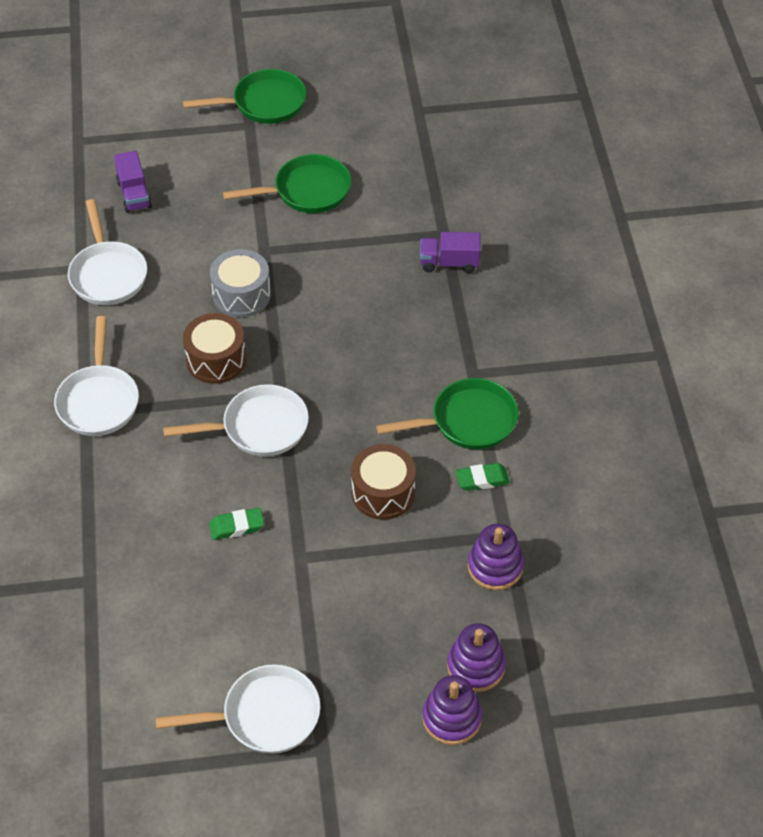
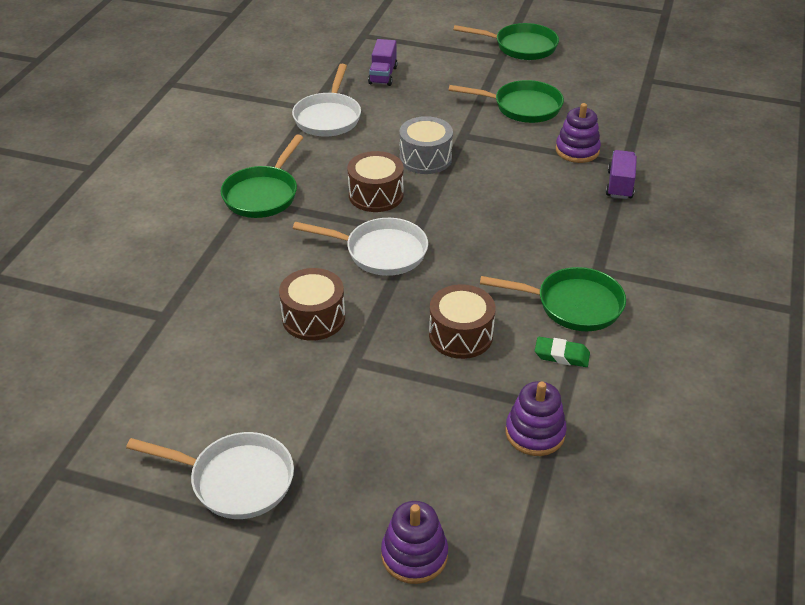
camera: 25 degrees right, 10 degrees down
(98, 400) = (263, 194): white pan -> green pan
(237, 526) = (313, 318): green eraser -> brown drum
(449, 263) = (619, 185): purple truck -> purple truck turned 75 degrees clockwise
(476, 666) = (466, 515): purple stacking toy -> purple stacking toy (577, 150)

